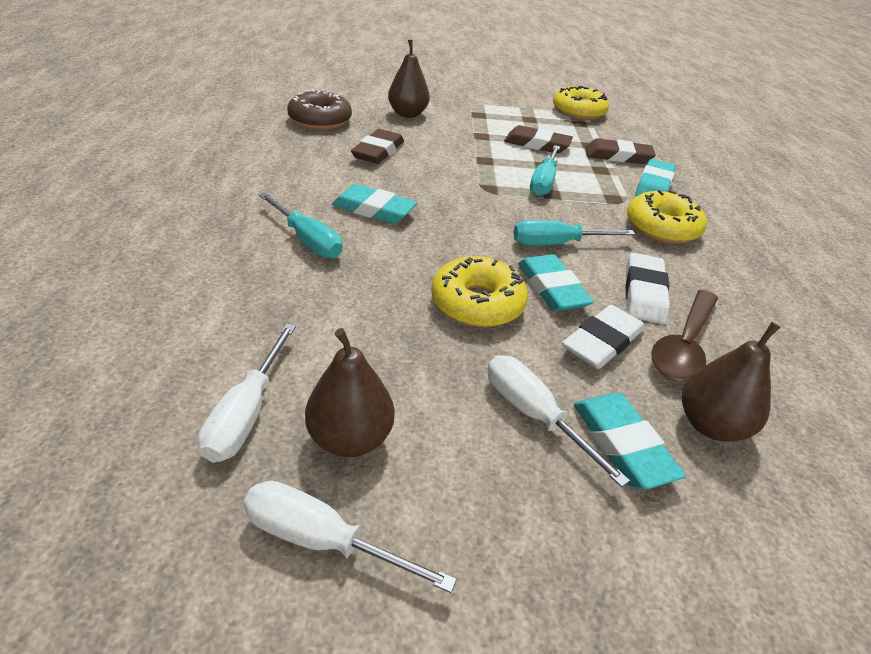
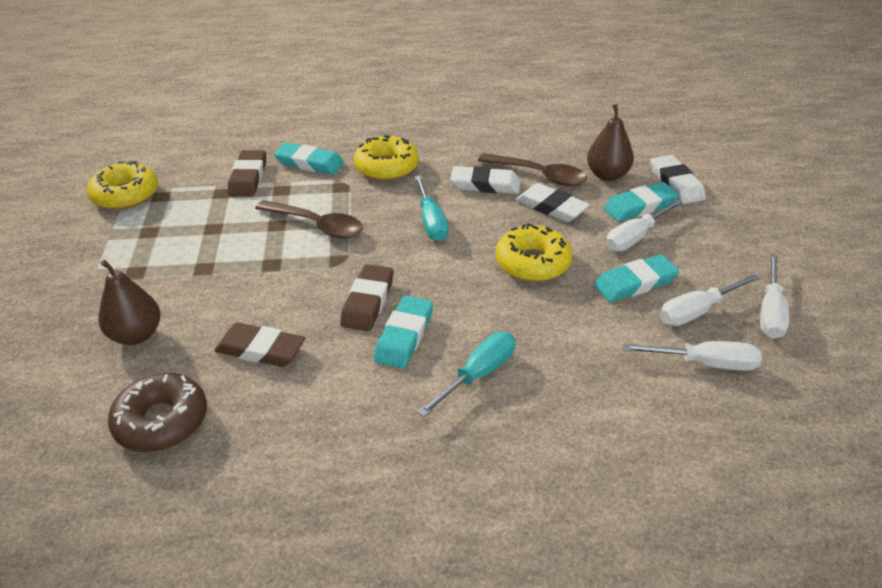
camera: 90 degrees left, 0 degrees up
(350, 438) = (697, 311): brown pear -> white screwdriver
(537, 144) = (224, 227): brown eraser -> brown eraser (367, 302)
(543, 182) = (317, 225): turquoise screwdriver -> brown spoon
(552, 288) = (497, 226): turquoise eraser -> turquoise eraser (635, 283)
(713, 523) = (676, 183): none -> white eraser

